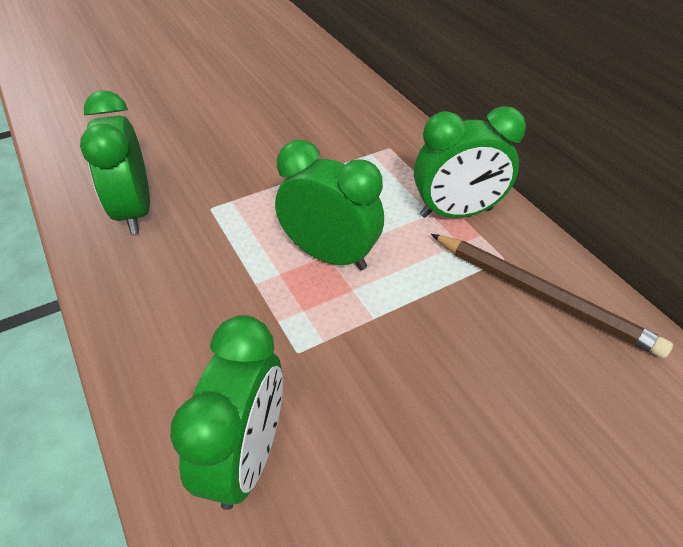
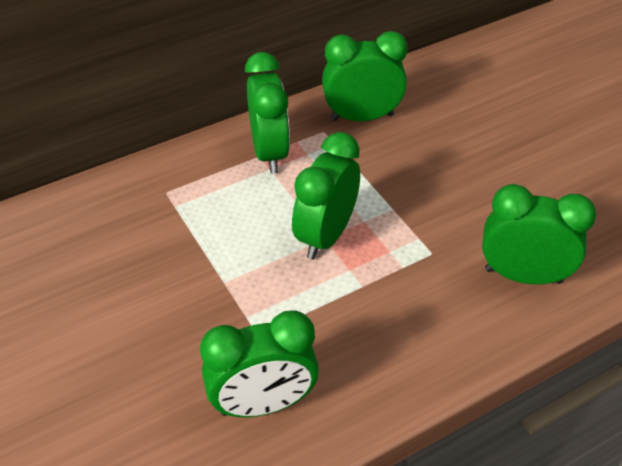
camera: 90 degrees left, 0 degrees up
(542, 296) = (362, 117): brown pencil -> green clock

